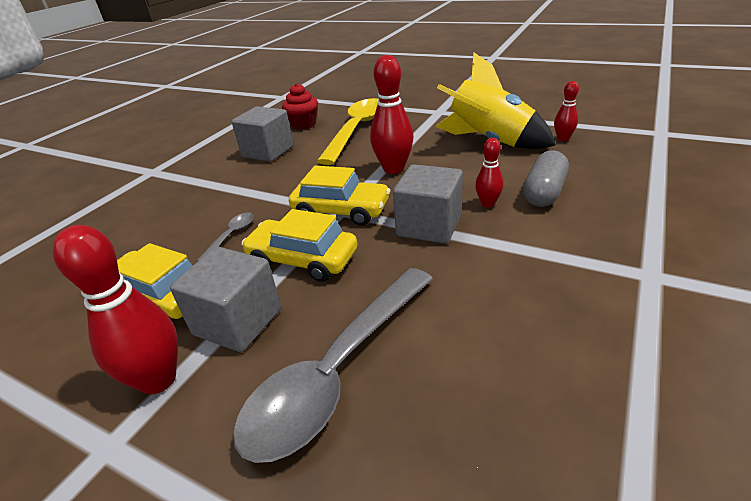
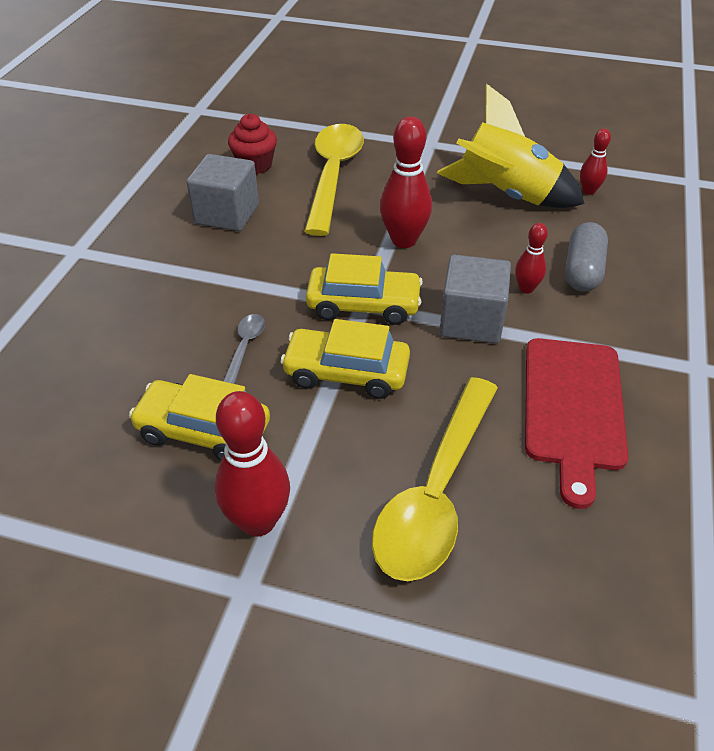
camera: 15 degrees left, 10 degrees up
(238, 322) = (309, 452): grey cube -> none
(338, 371) = (436, 492): grey spoon -> yellow spoon
(506, 303) = (573, 408): none -> red cutting board

